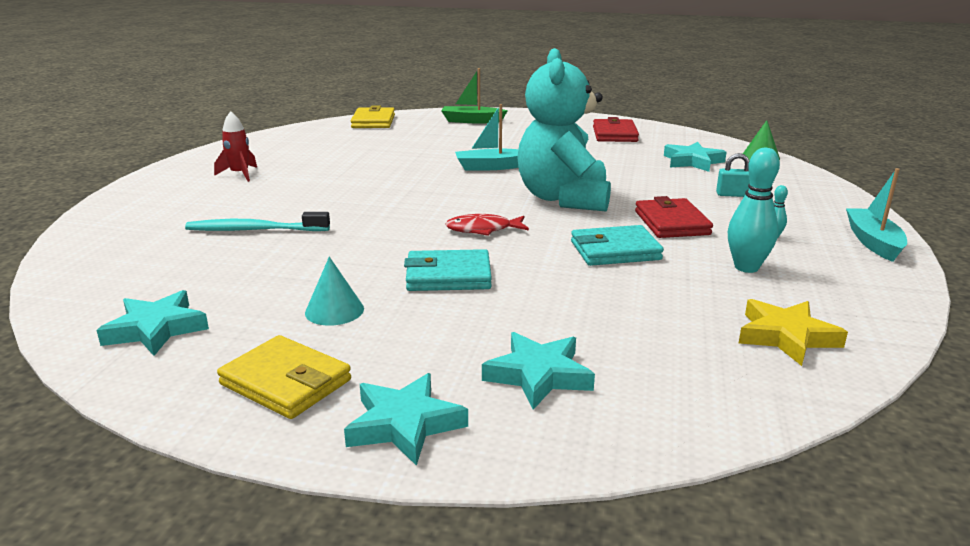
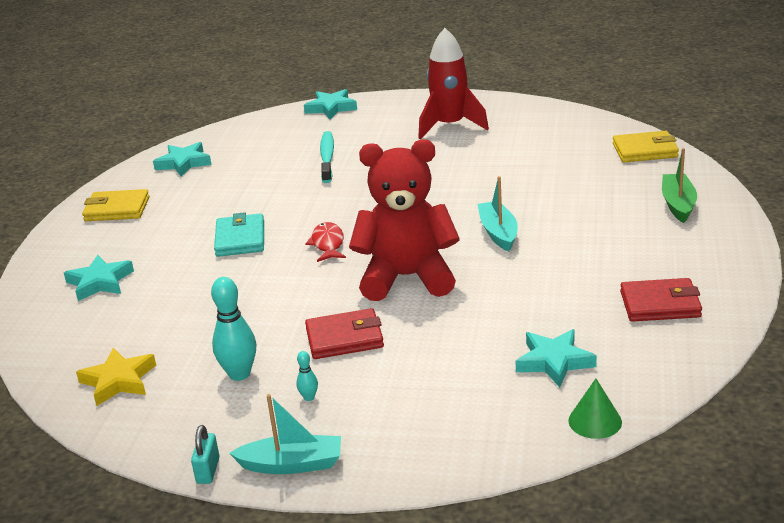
camera: 90 degrees right, 5 degrees up
(240, 174) = (450, 126): red rocket -> red rocket, size x1.84
(286, 382) = (117, 209): yellow wallet -> yellow wallet turned 60 degrees clockwise
(334, 310) = (195, 208): turquoise cone -> none
(405, 424) = (67, 247): turquoise star -> turquoise star (331, 108)
(563, 198) = (407, 278): turquoise teddy bear -> red teddy bear
(615, 251) = (280, 307): turquoise wallet -> none
(733, 195) = (432, 383): turquoise padlock -> turquoise padlock (208, 470)

